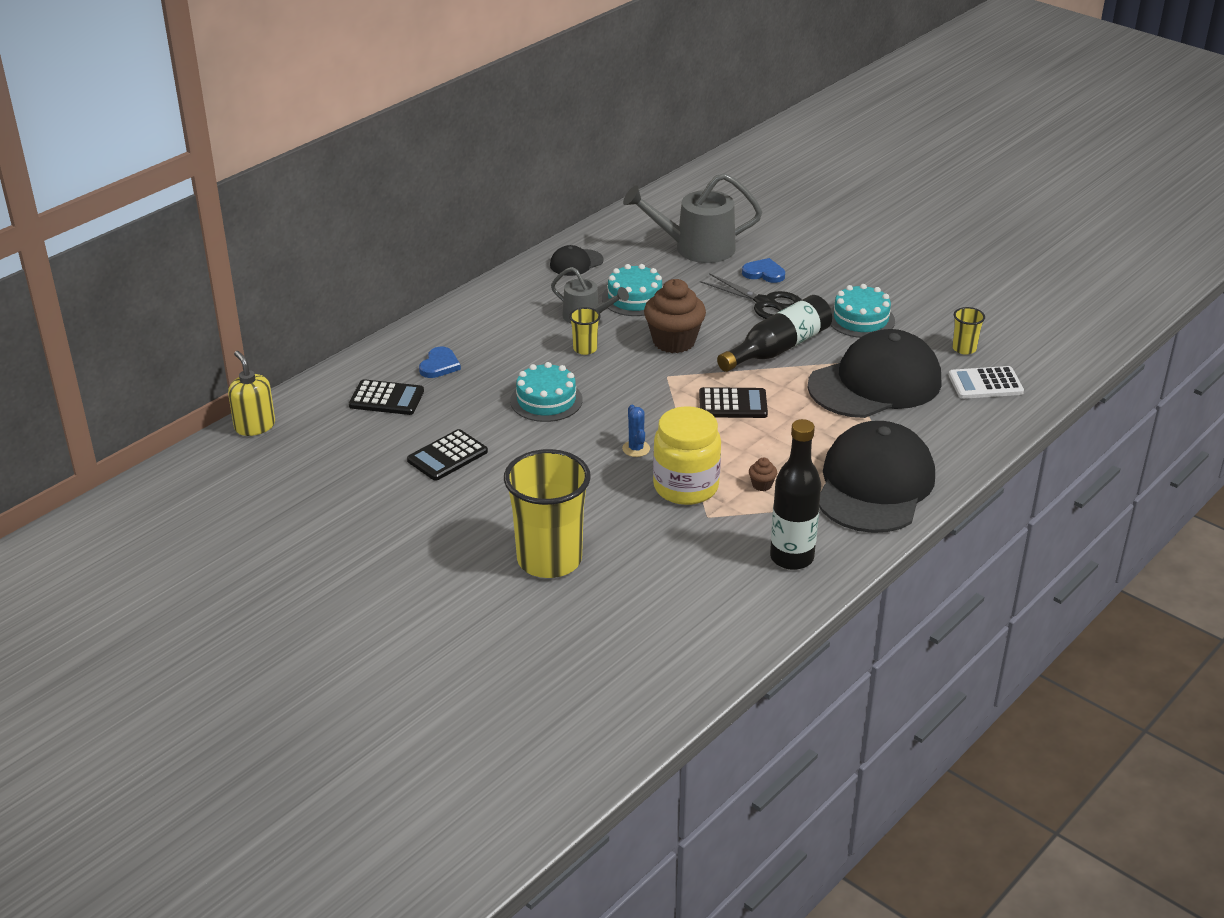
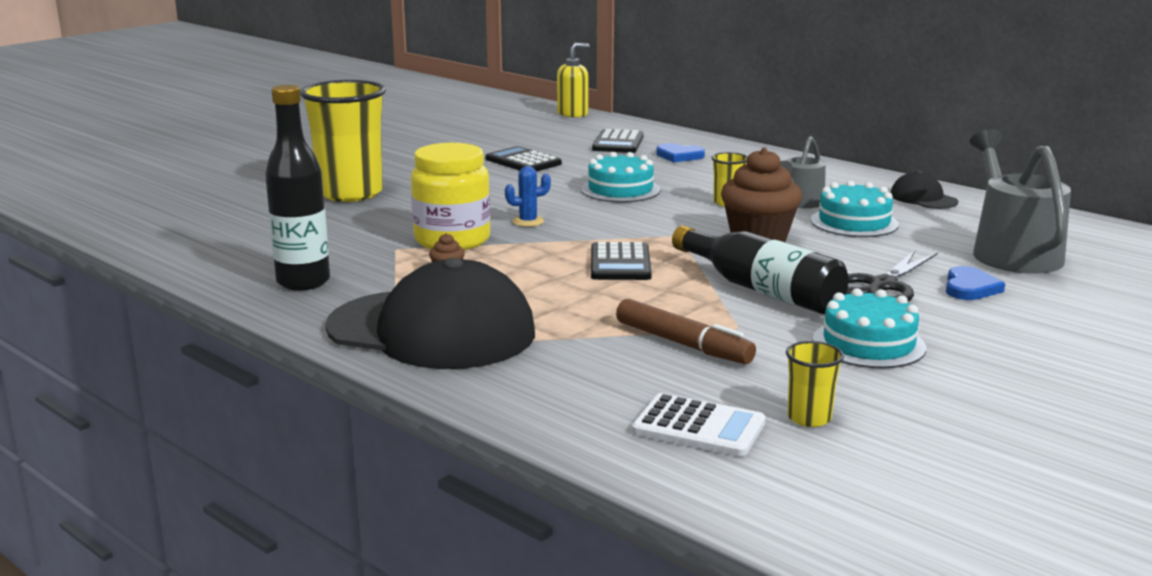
camera: 90 degrees right, 15 degrees down
(875, 383) = (683, 344): black cap -> brown marker
(985, 384) = (698, 427): white calculator -> white calculator turned 120 degrees clockwise

